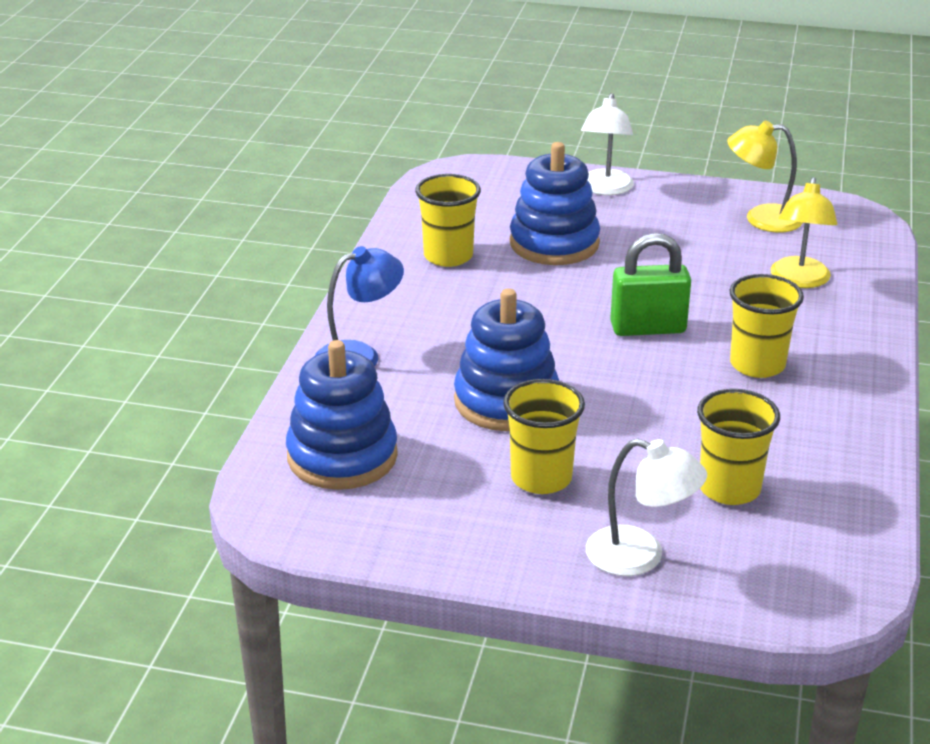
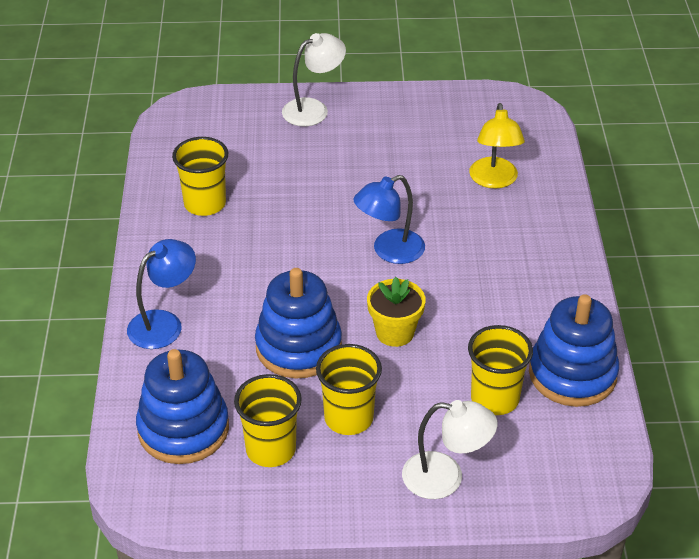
camera: 15 degrees left, 10 degrees up
(554, 243) = (288, 175): blue stacking toy -> blue stacking toy (572, 374)
(605, 189) = (313, 109): white lamp -> white lamp turned 120 degrees counterclockwise
(627, 405) = (395, 332): none -> yellow flower pot
(648, 328) = (389, 251): green padlock -> blue lamp
(757, 365) = (484, 273): yellow cup -> yellow cup (270, 449)
(761, 219) = (448, 120): yellow lamp -> none

